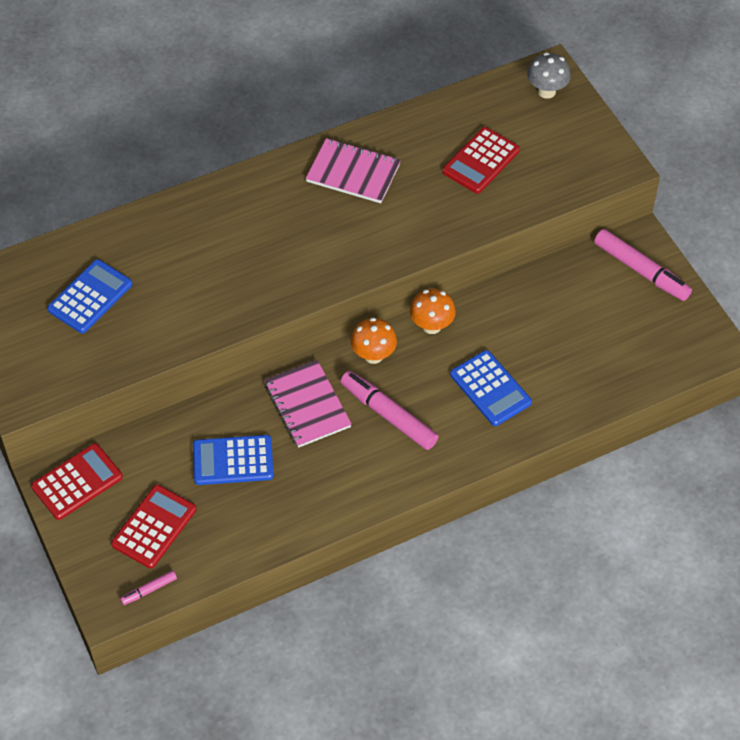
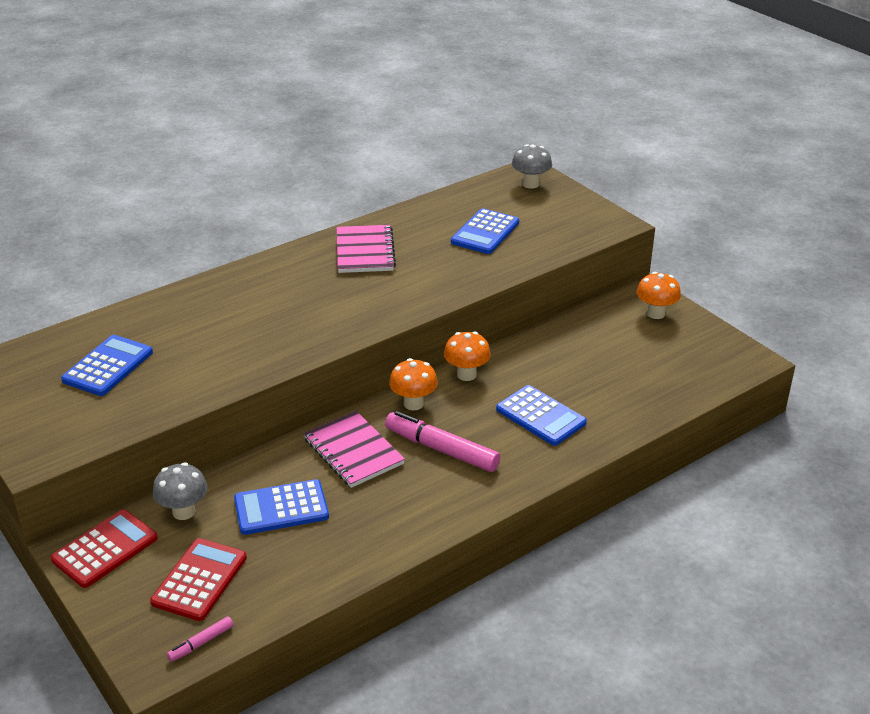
camera: 10 degrees left, 20 degrees down
(147, 452) = (183, 512): none -> grey mushroom
(353, 173) = (365, 251): pink notebook -> pink notebook turned 75 degrees clockwise
(481, 161) = (485, 232): red calculator -> blue calculator
(641, 270) = (655, 313): pink marker -> orange mushroom

